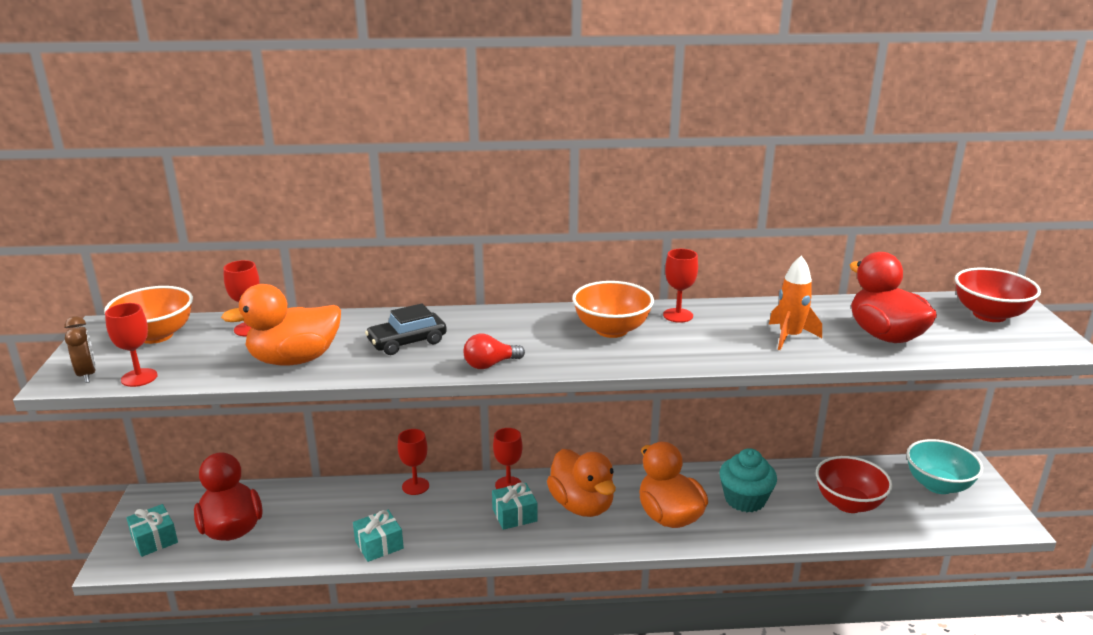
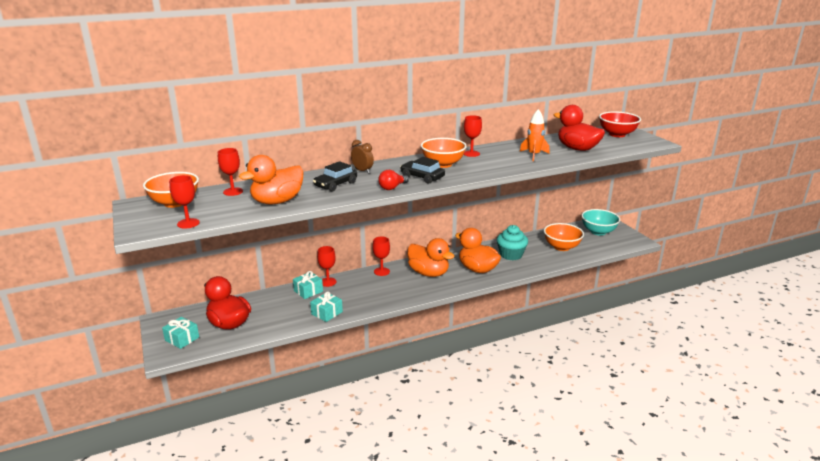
camera: 20 degrees left, 0 degrees up
(87, 374) = (151, 227): brown clock -> brown clock (362, 171)
(514, 515) = (395, 284): turquoise gift -> turquoise gift (308, 291)
(556, 351) = (422, 177): none -> black car
(848, 503) = (561, 247): red bowl -> orange bowl

